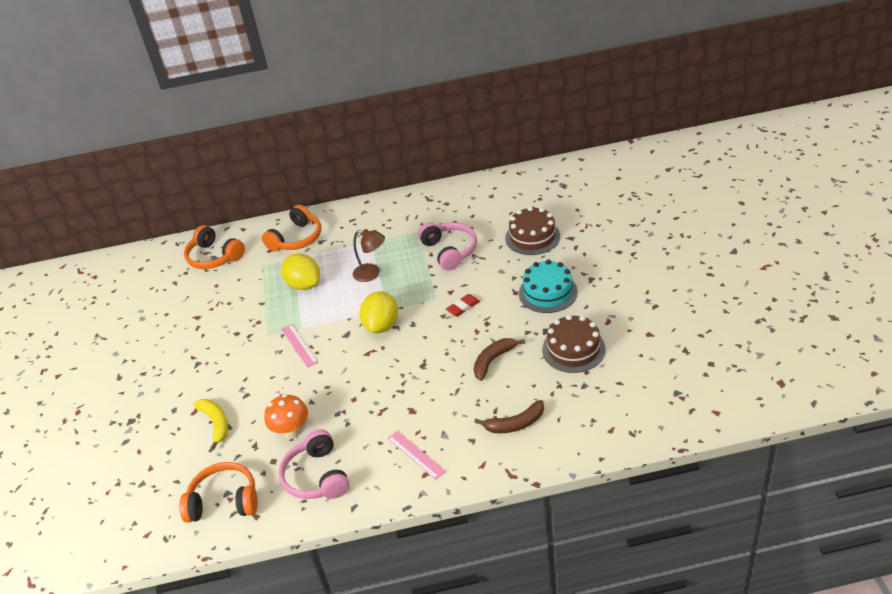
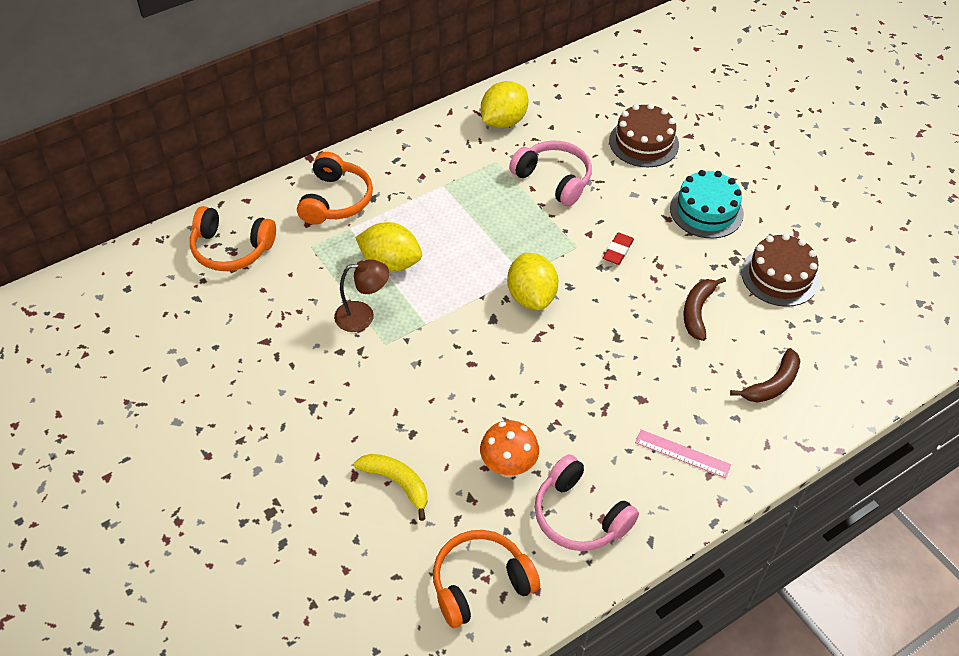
camera: 30 degrees left, 10 degrees up
(299, 345) = (439, 348): pink ruler -> none
(372, 273) = (472, 229): brown lamp -> brown lamp (363, 316)
(441, 206) = (503, 121): none -> yellow lemon

